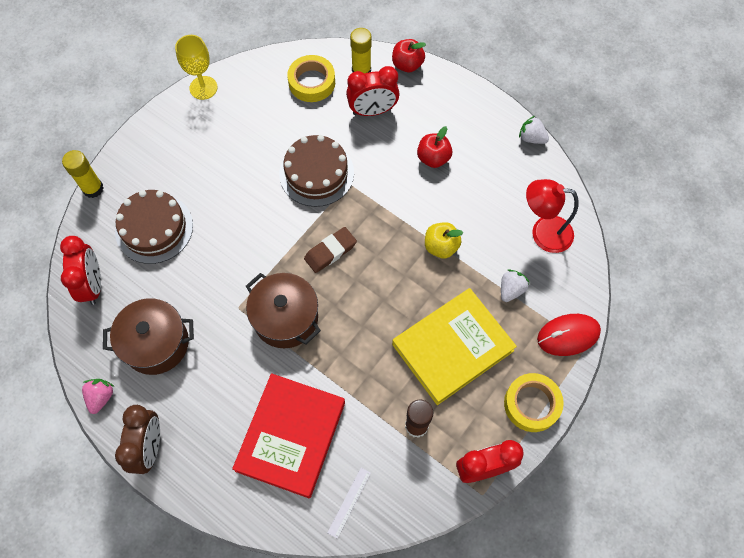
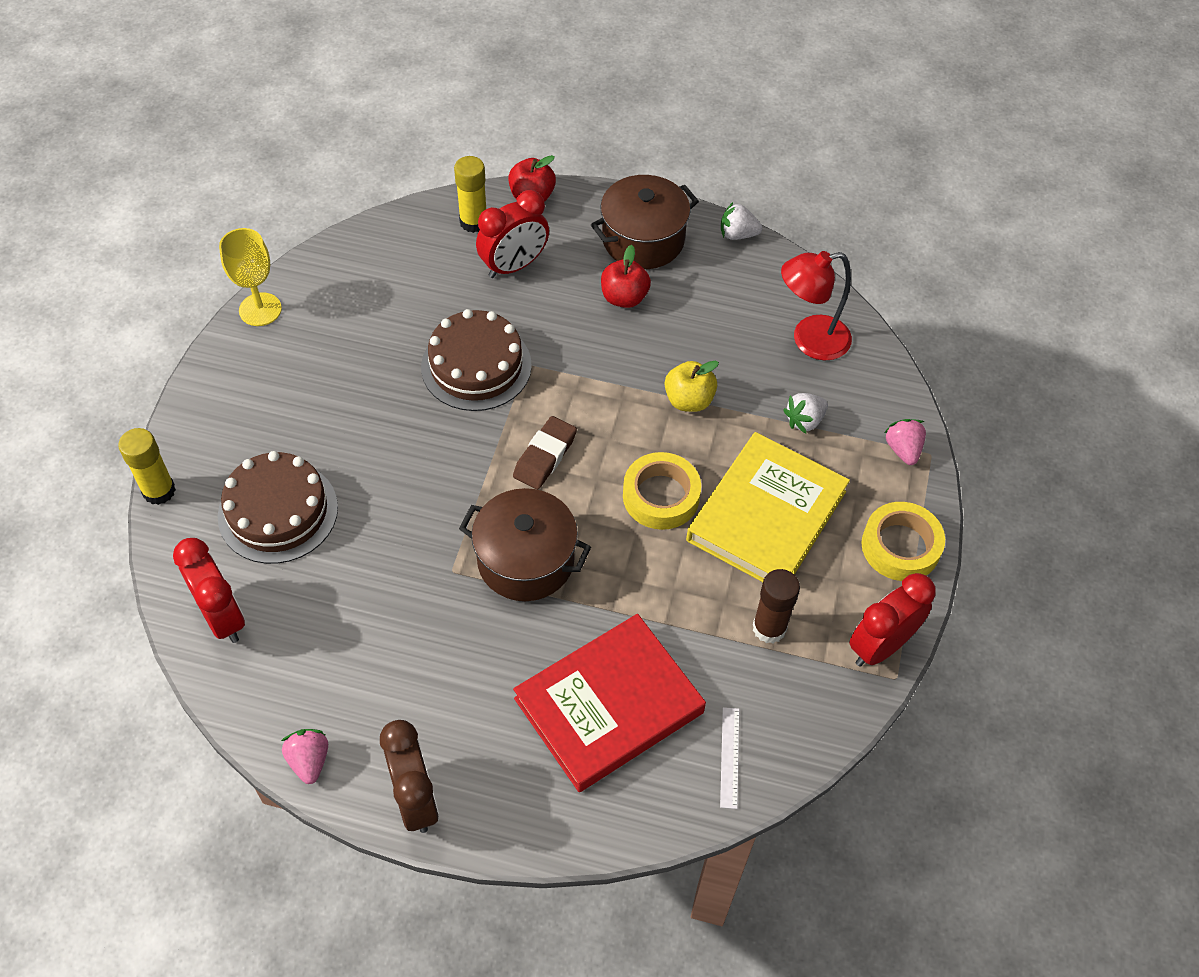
camera: 25 degrees left, 10 degrees down
(156, 343) = (356, 660): brown pot -> brown pot (643, 240)
(291, 436) = (609, 706): red book -> red book turned 60 degrees clockwise
(312, 82) = (412, 256): yellow tape -> yellow tape (661, 496)
(511, 290) = (804, 421): white strawberry -> white strawberry turned 135 degrees counterclockwise
(568, 335) = (903, 449): red mouse -> pink strawberry

